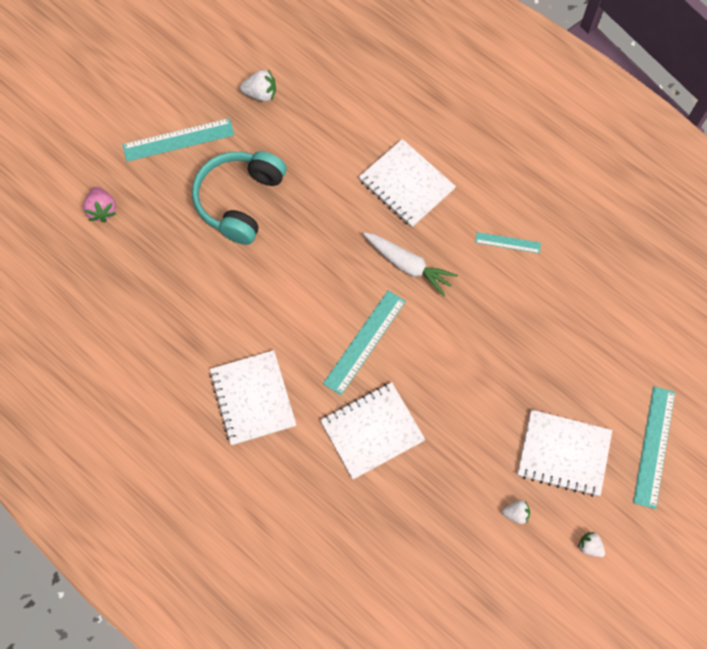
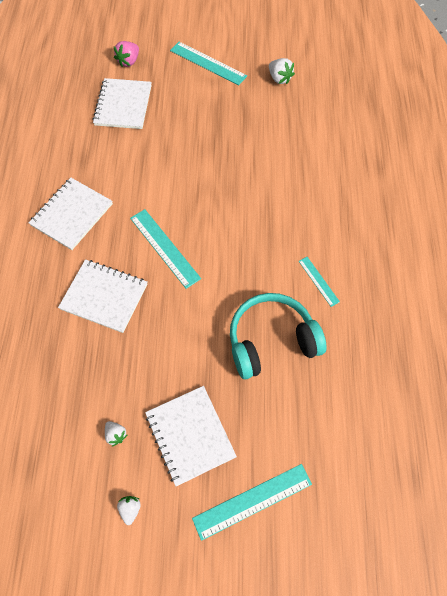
camera: 50 degrees right, 5 degrees down
(240, 201) = (198, 117): turquoise headphones -> turquoise headphones (271, 341)
(364, 341) = (165, 247): turquoise ruler -> turquoise ruler turned 60 degrees clockwise
(406, 185) = (299, 193): white notebook -> white notebook (123, 105)
(408, 265) = (242, 234): white carrot -> none

